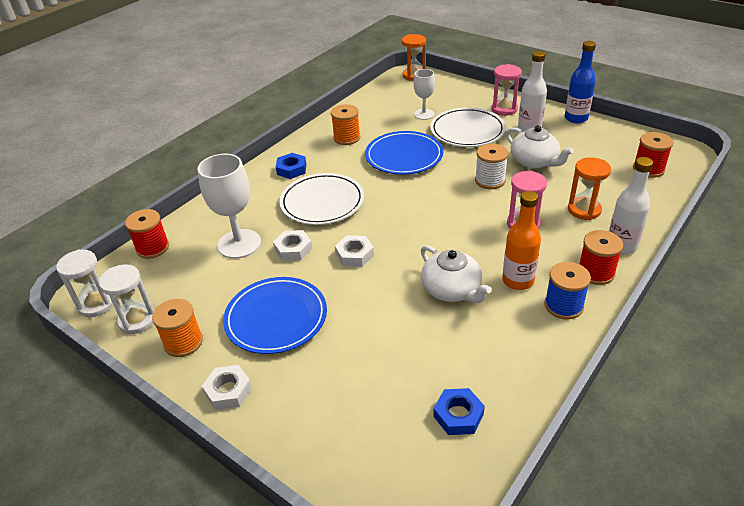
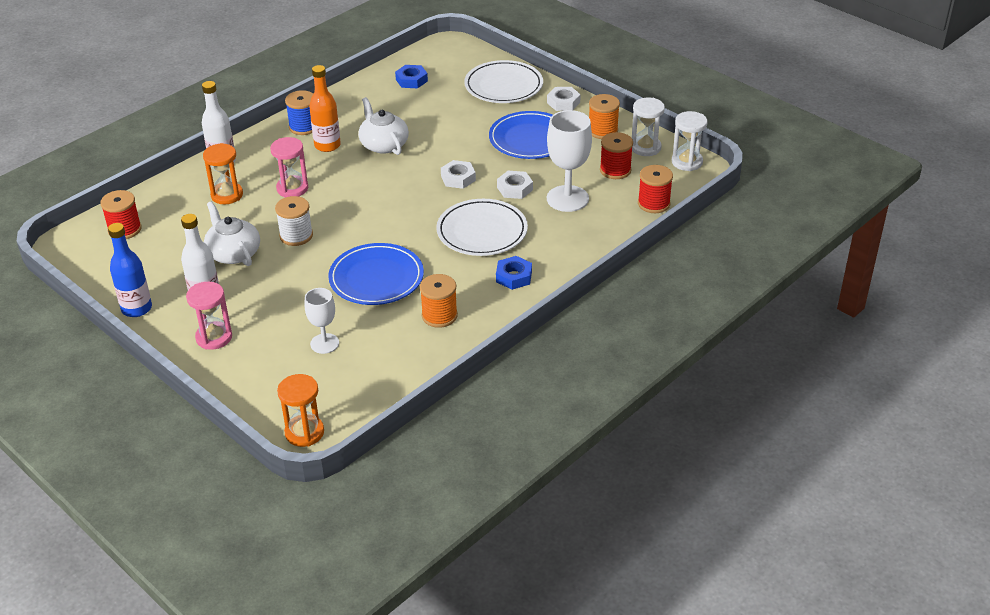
camera: 175 degrees left, 0 degrees up
(467, 131) = (283, 306): white plate -> white plate (503, 86)
(596, 272) = (261, 145): red spool -> red spool (615, 170)

